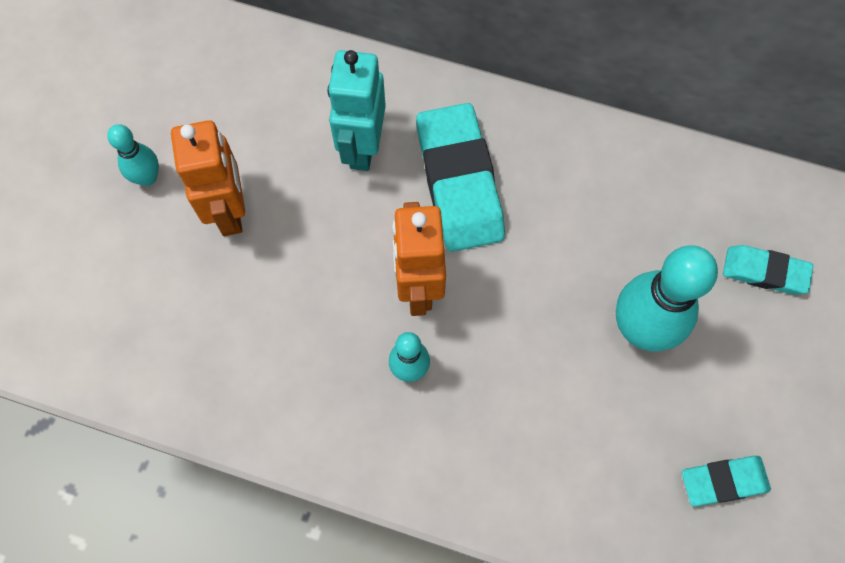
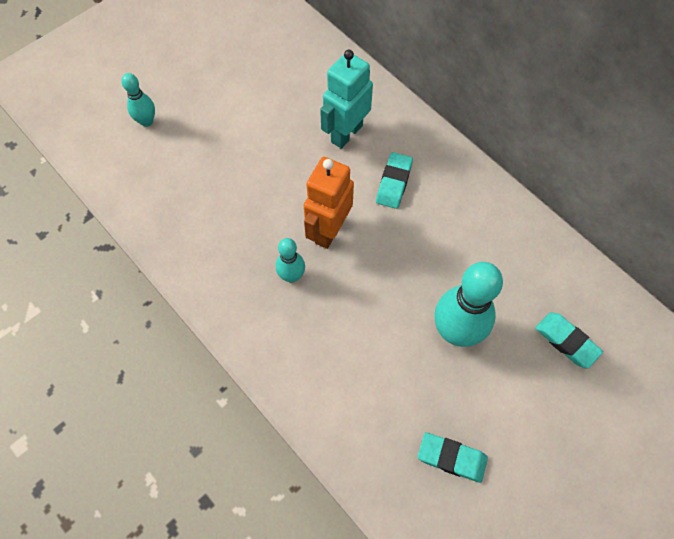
camera: 30 degrees right, 5 degrees down
(147, 177) = (210, 90): turquoise bowling pin -> turquoise bowling pin (147, 121)
(230, 211) = (244, 131): orange robot -> none
(459, 182) = (394, 183): turquoise eraser -> turquoise eraser, size x0.54

